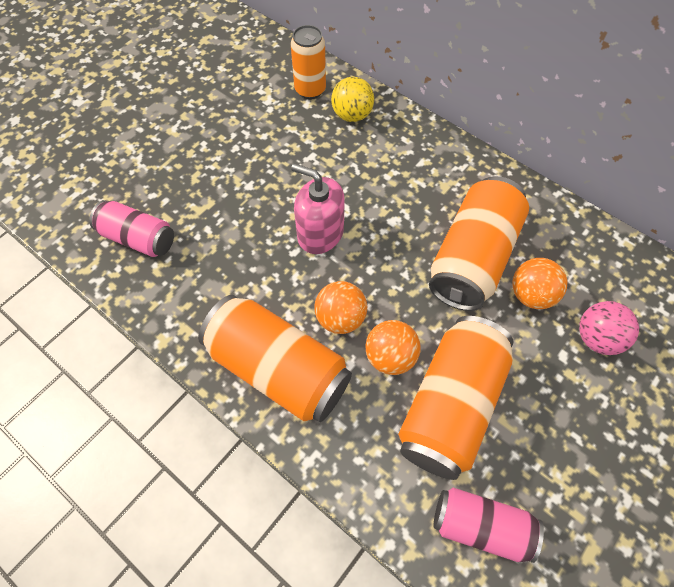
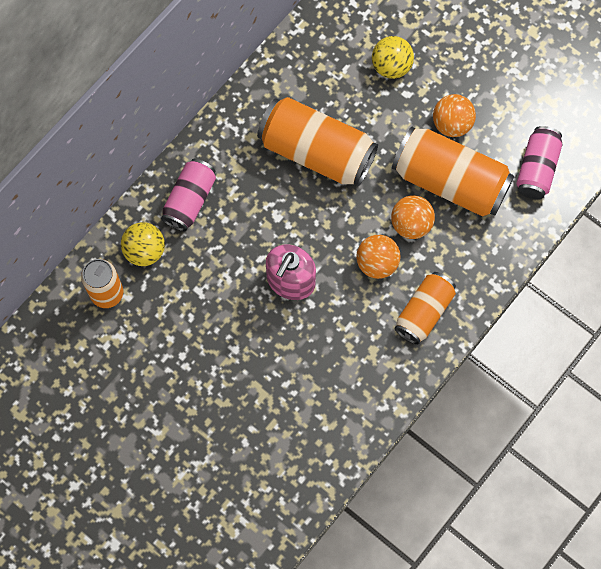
camera: 90 degrees left, 10 degrees up
(138, 238) = (296, 447): pink can -> pink can (190, 200)
(278, 369) = (424, 312): orange can -> orange can, size x0.61
(531, 295) = (353, 109): orange ball -> orange ball (451, 124)
(597, 338) = (391, 66): pink ball -> yellow ball

